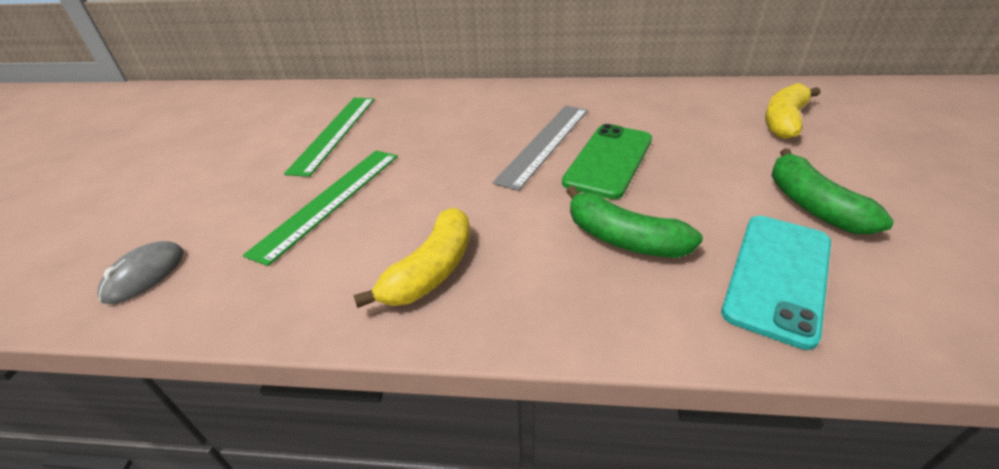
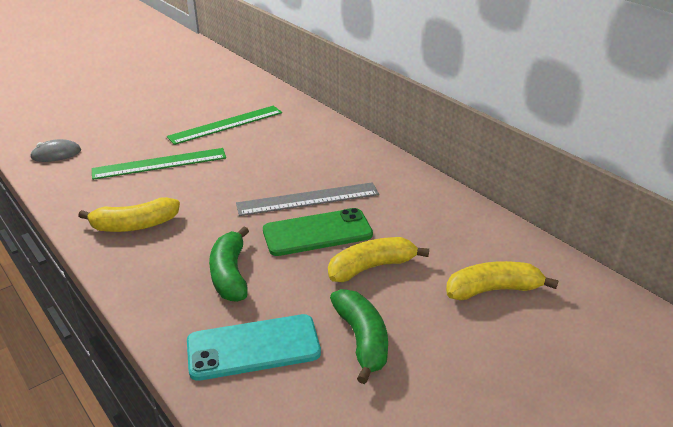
camera: 45 degrees right, 5 degrees down
(697, 156) = (371, 267): none -> yellow banana
(812, 205) = (362, 340): green banana -> green banana turned 135 degrees clockwise

